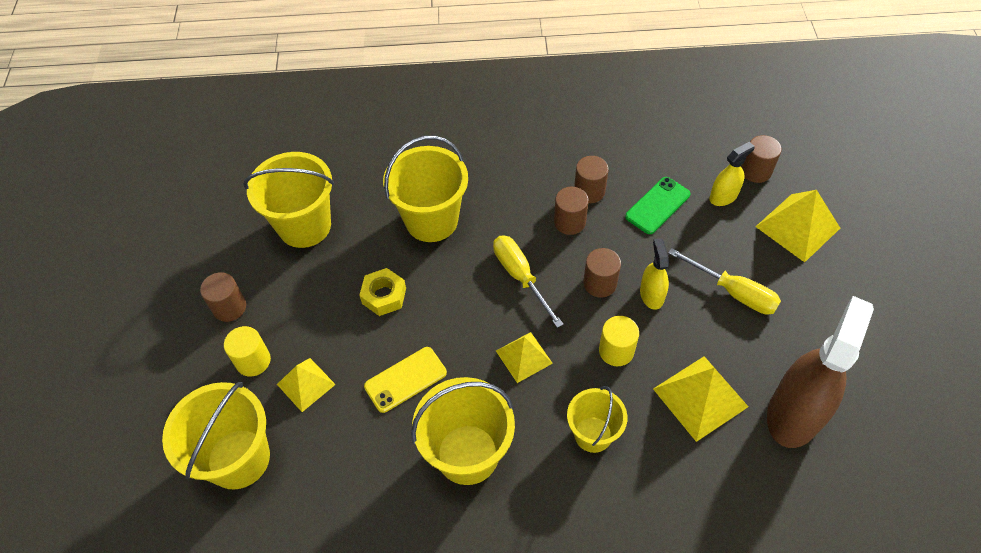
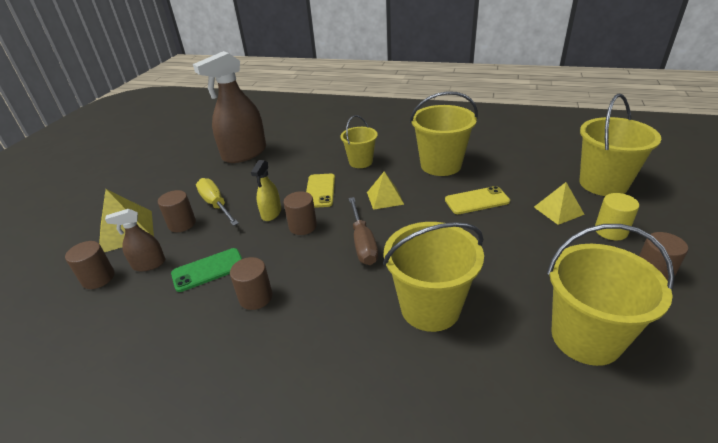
camera: 160 degrees left, 20 degrees down
(384, 296) = (490, 253): yellow nut -> none
(520, 277) = (363, 243): yellow screwdriver -> brown screwdriver
(569, 222) = (294, 274): brown cylinder -> brown cylinder (182, 224)
(616, 351) = (320, 191): yellow cylinder -> yellow phone
(700, 397) = (288, 165): yellow pyramid -> none
(723, 196) = (149, 264): yellow spray bottle -> brown spray bottle

